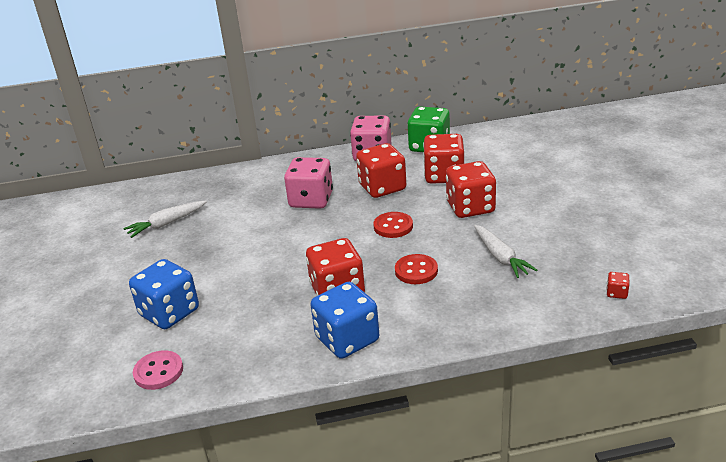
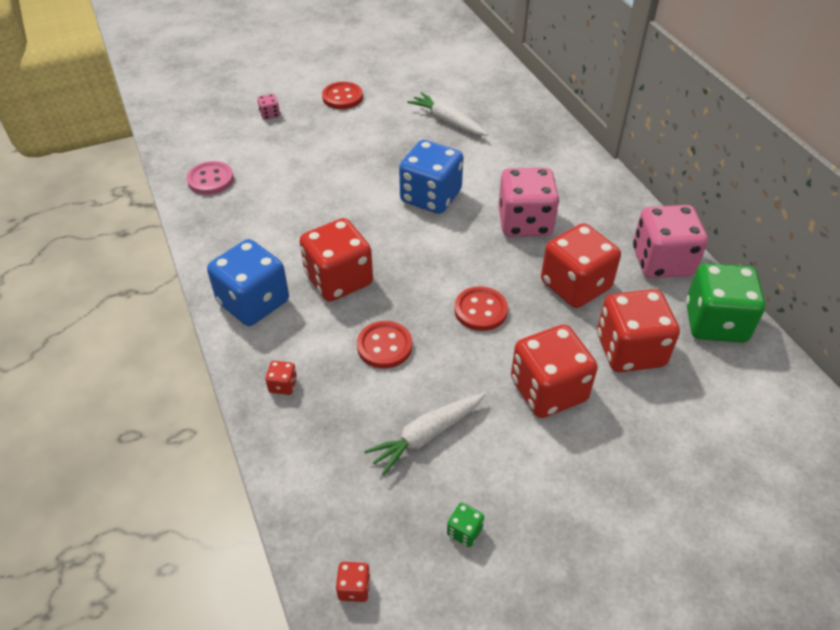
camera: 75 degrees right, 15 degrees up
(75, 329) = (270, 114): none -> pink dice
(84, 280) = (342, 97): none -> red button
(169, 313) = (295, 164): blue dice -> blue dice (430, 197)
(444, 322) = (283, 385): none -> red dice
(574, 248) = (464, 531): none -> green dice

